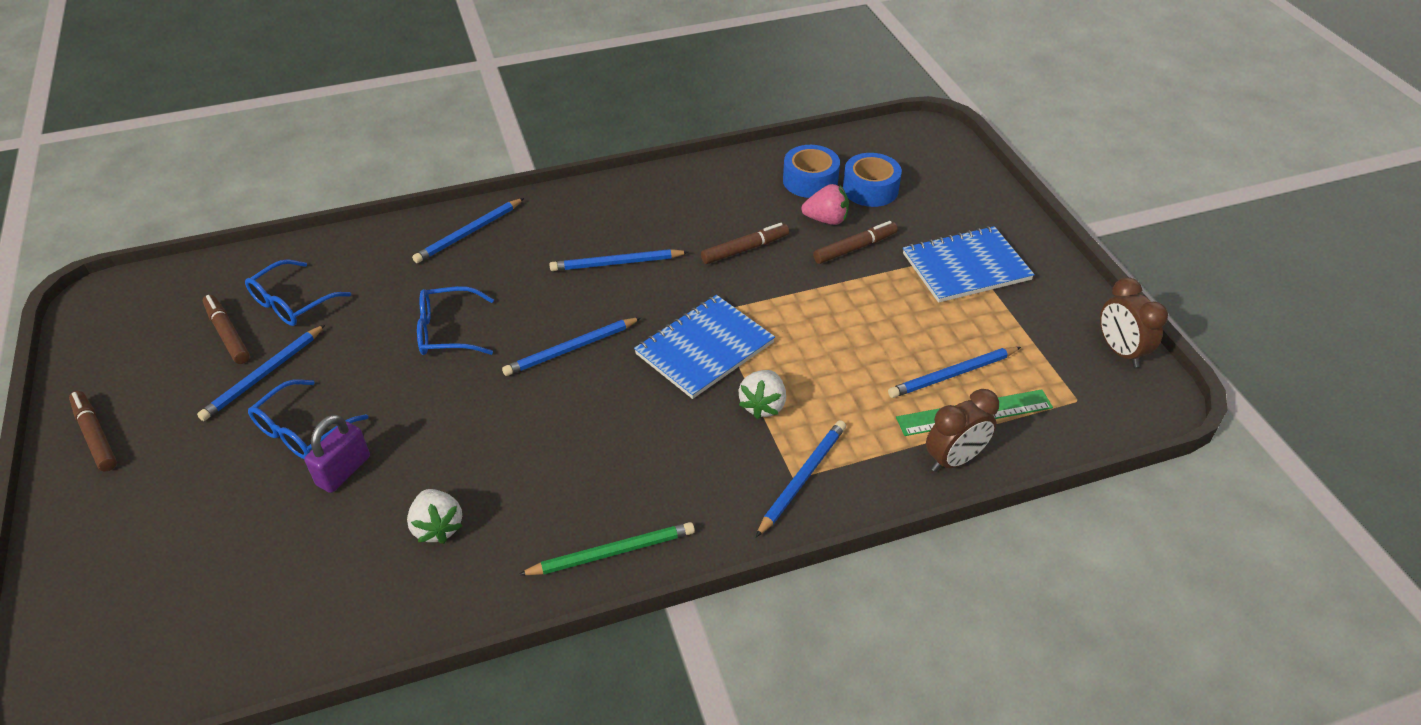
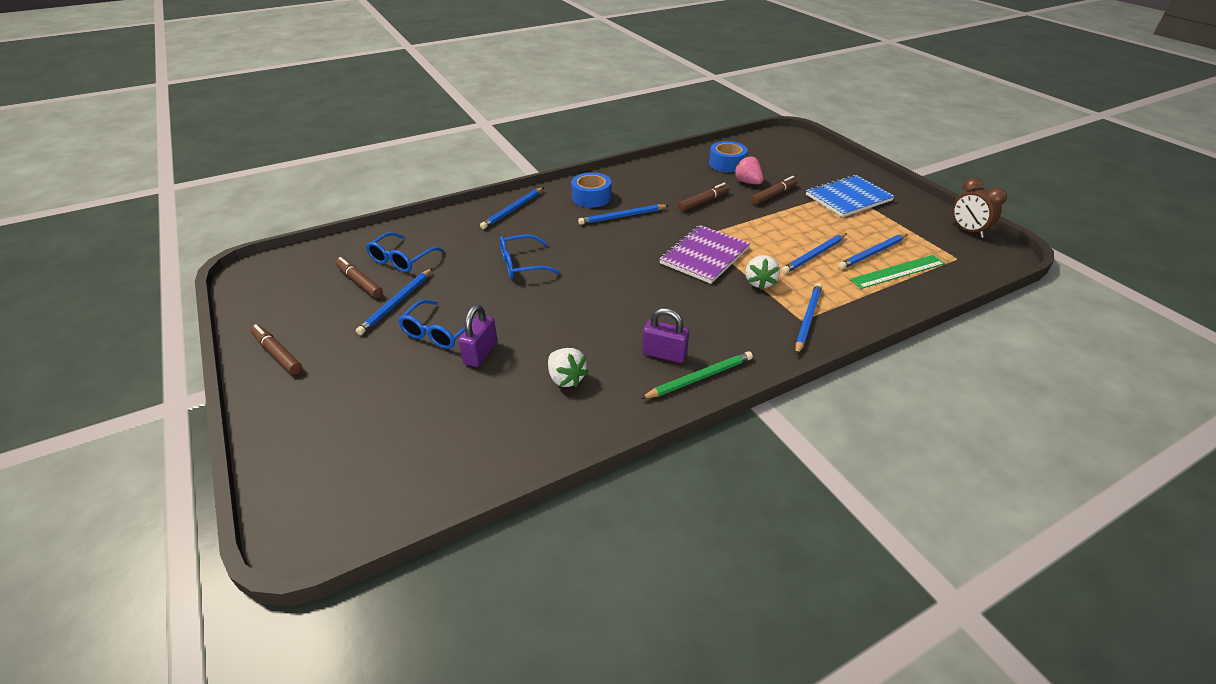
camera: 10 degrees left, 5 degrees down
(571, 349) = (614, 265): blue pencil -> blue pencil (814, 255)
(580, 507) = (664, 354): none -> purple padlock
(704, 348) = (704, 256): blue notebook -> purple notebook
(826, 220) = (748, 182): pink strawberry -> pink strawberry turned 120 degrees counterclockwise
(870, 189) = (767, 165): blue tape -> blue tape (591, 197)
(954, 459) = (900, 298): brown clock -> none

